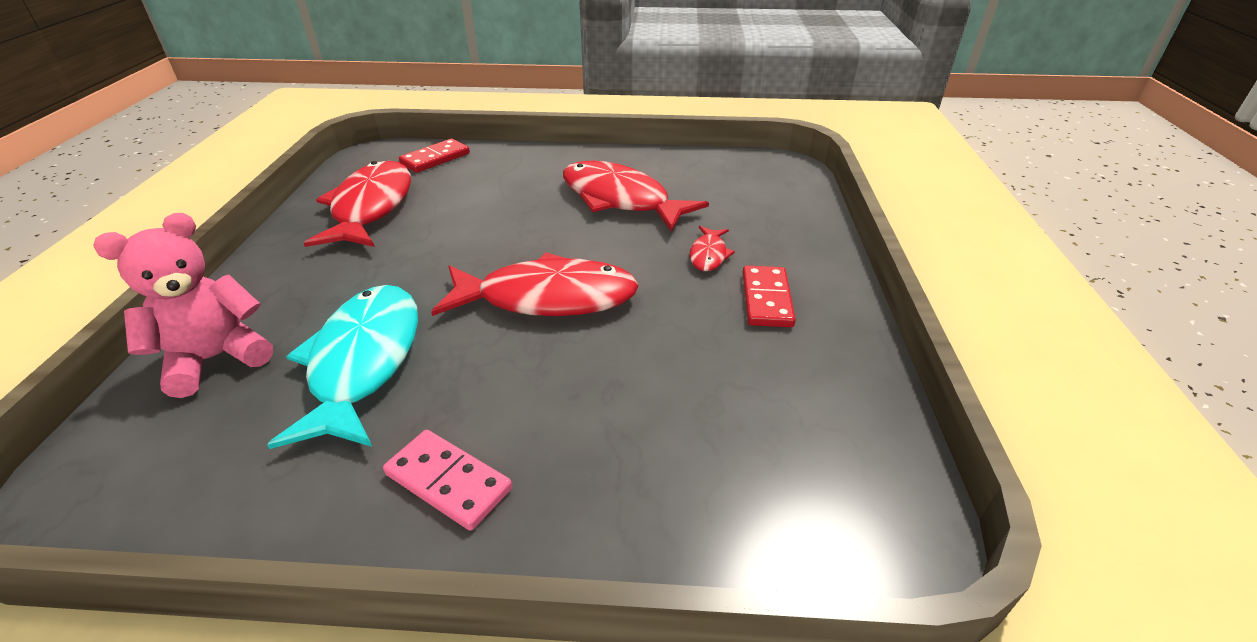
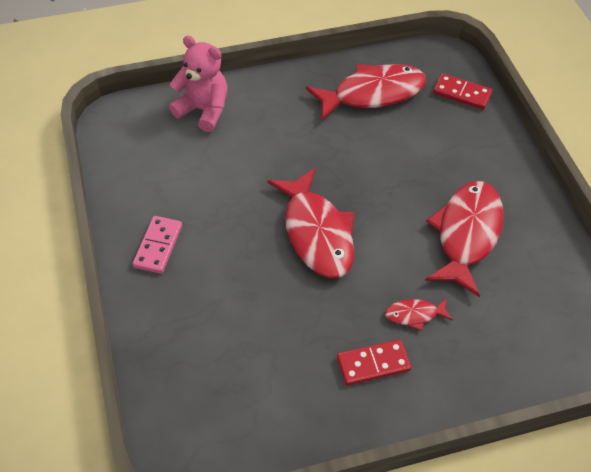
camera: 70 degrees right, 15 degrees up
(364, 362) = (224, 171): turquoise fish -> none

